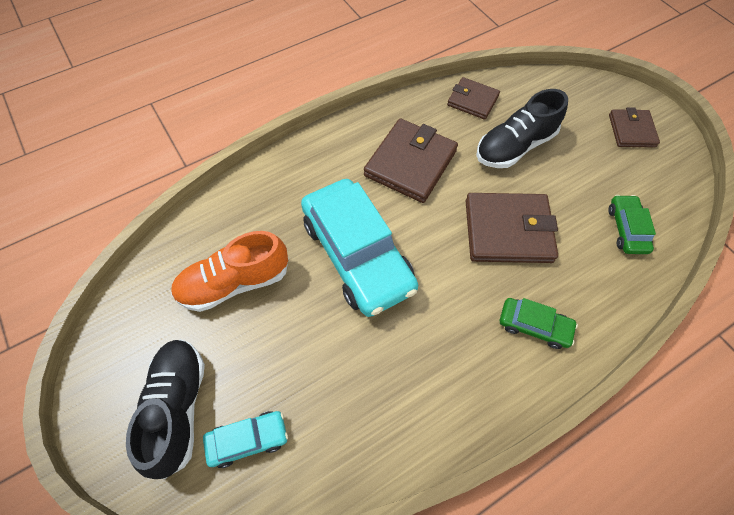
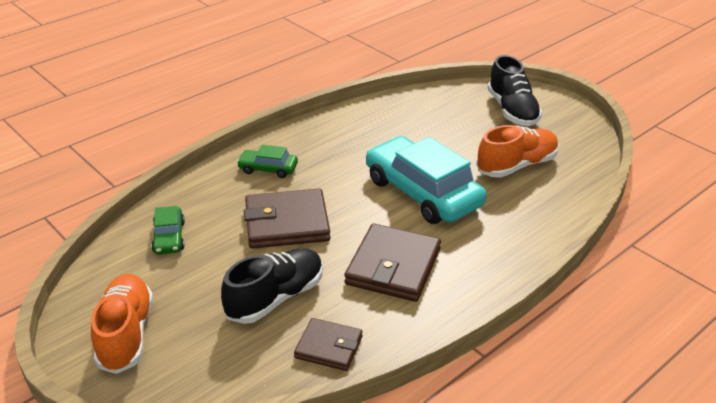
camera: 170 degrees right, 25 degrees down
(248, 440) = (459, 105): turquoise car -> none
(631, 130) = (126, 334): brown wallet -> orange shoe

